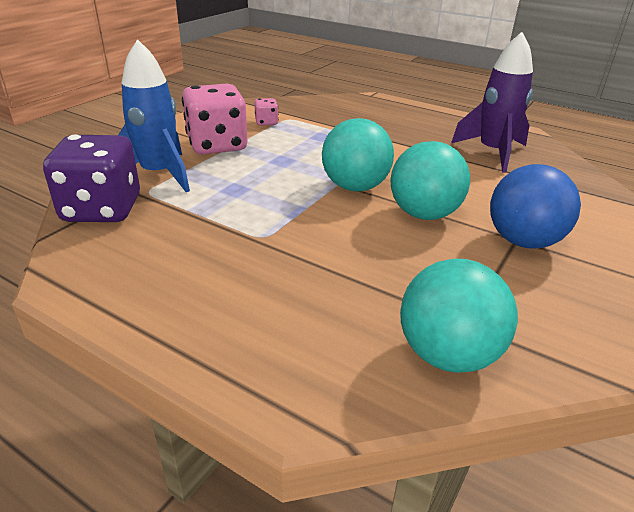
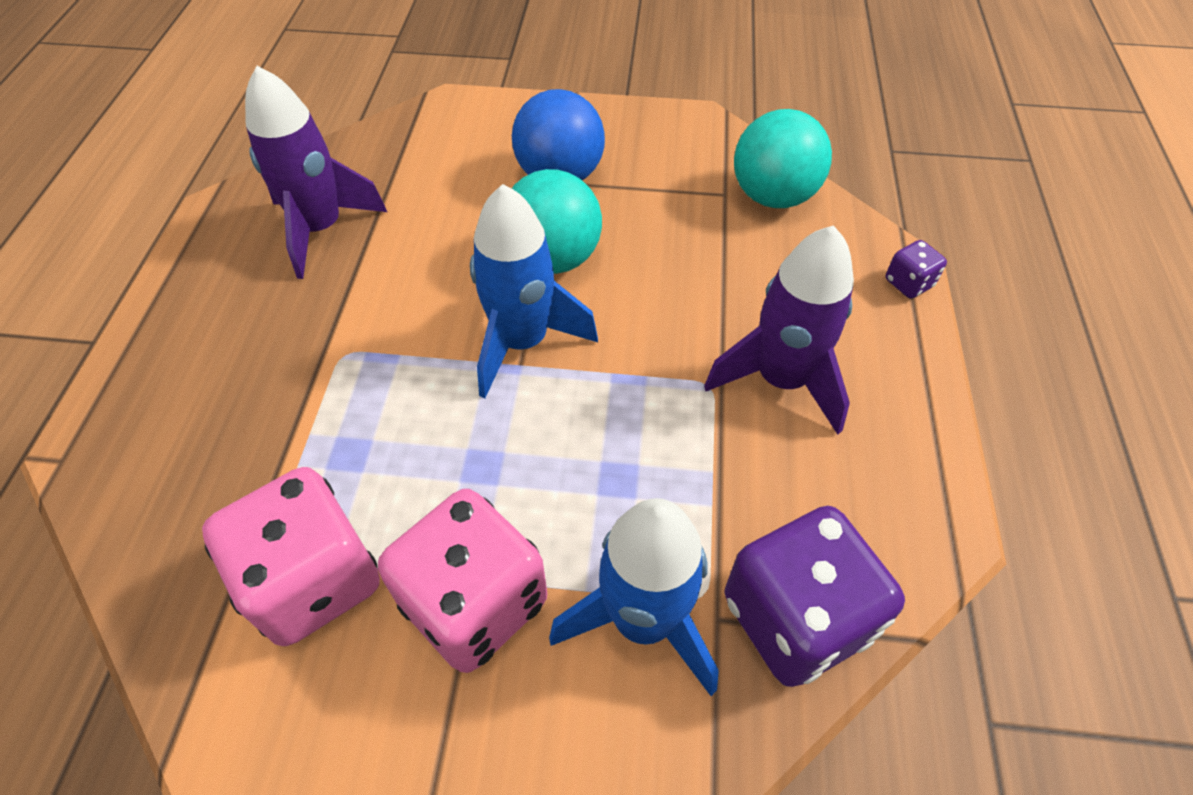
camera: 115 degrees left, 20 degrees up
(237, 265) = (781, 380): none -> purple rocket
(262, 393) = (908, 283): none -> purple dice
(266, 122) = (313, 580): pink dice -> pink dice, size x2.26
(355, 187) = (522, 342): turquoise ball -> blue rocket

